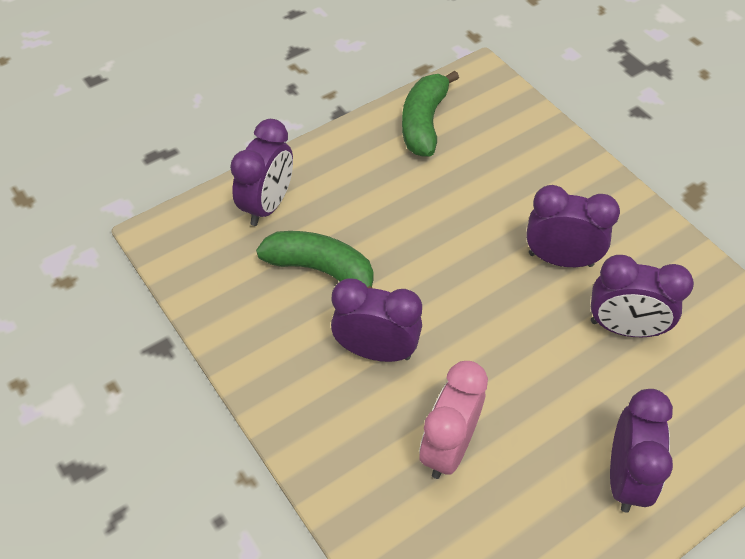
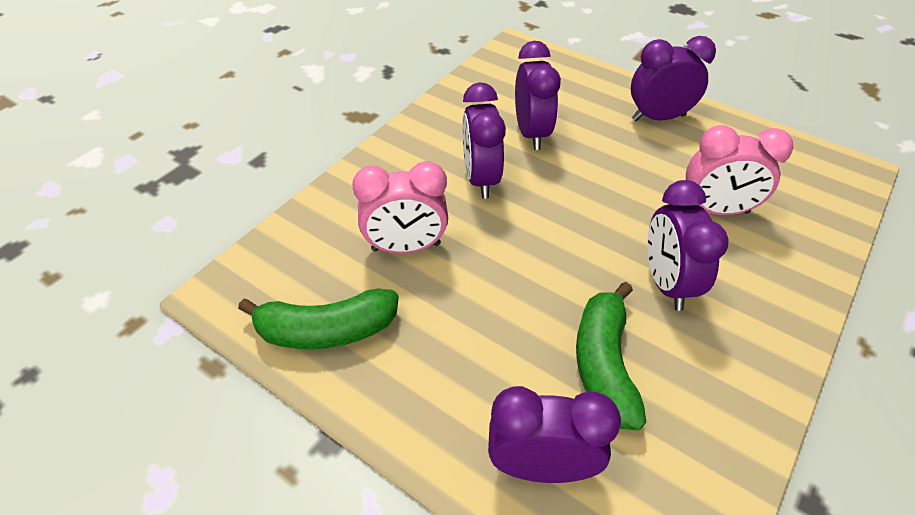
camera: 110 degrees left, 5 degrees down
(489, 183) = (406, 247): none -> pink clock

